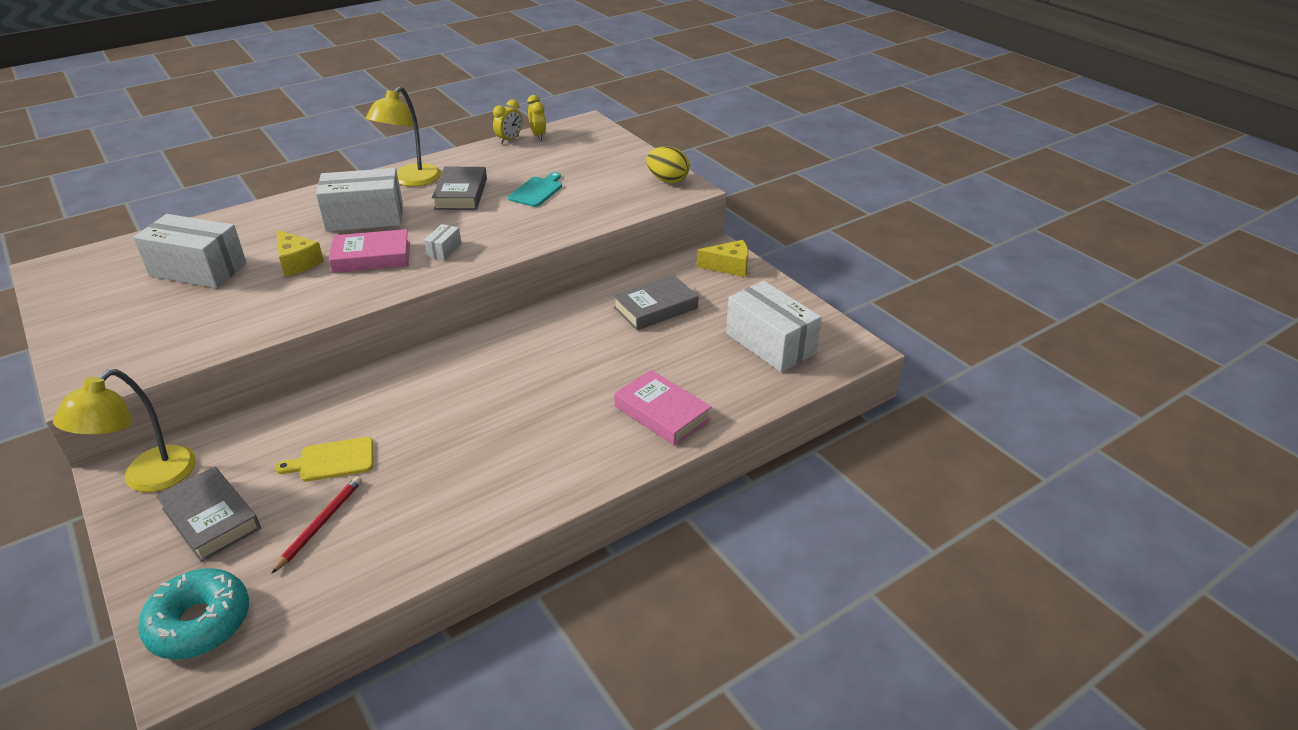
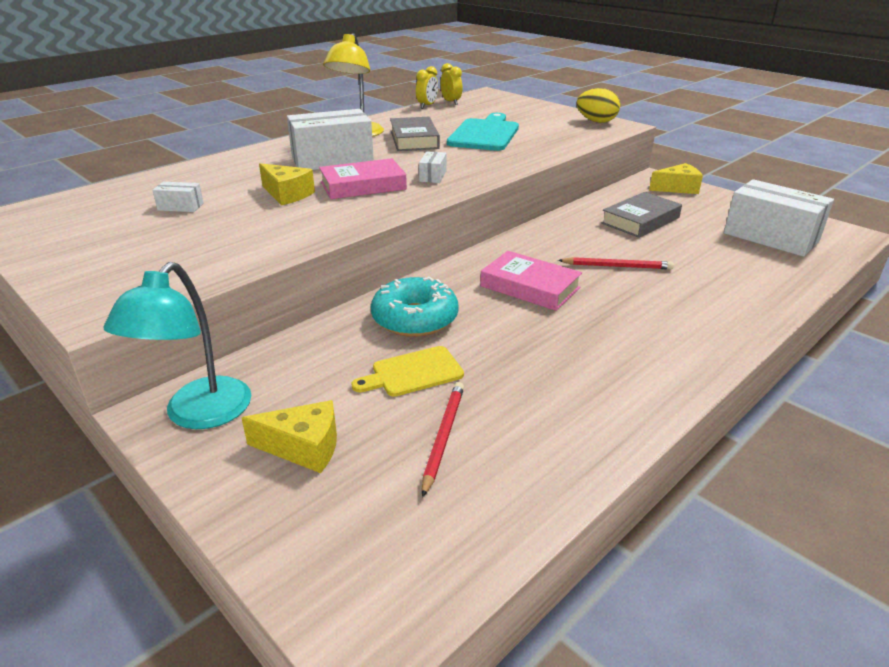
camera: 10 degrees left, 5 degrees down
(148, 478) = (199, 415): yellow lamp -> turquoise lamp
(198, 269) = (180, 207): white box -> white box, size x0.44
(200, 623) = (360, 571): turquoise donut -> turquoise donut (415, 319)
(211, 518) = (303, 447): grey book -> yellow cheese
(537, 191) = (485, 134): turquoise cutting board -> turquoise cutting board, size x1.66
(588, 364) = (617, 266): none -> red pencil
(662, 413) = (725, 297): pink book -> pink book (529, 287)

